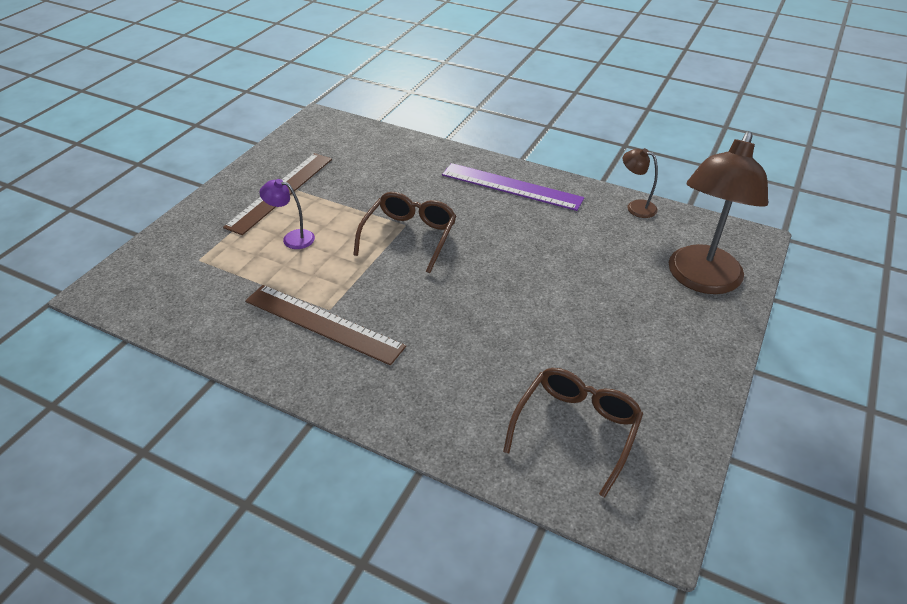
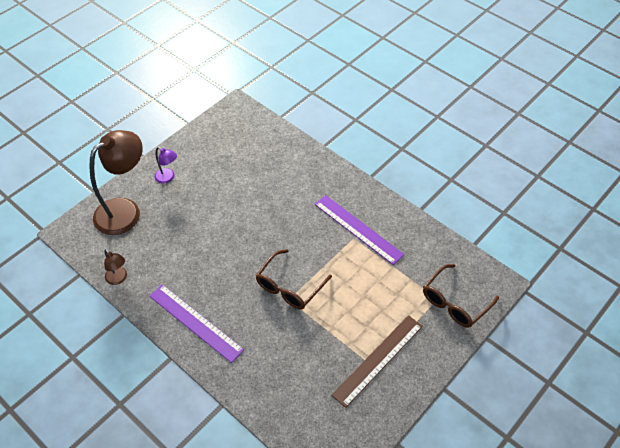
camera: 165 degrees left, 10 degrees up
(292, 238) = (371, 304): purple lamp -> purple lamp (168, 178)
(323, 323) = (358, 229): brown ruler -> purple ruler
(576, 429) = (247, 146): brown glasses -> brown glasses (455, 302)

